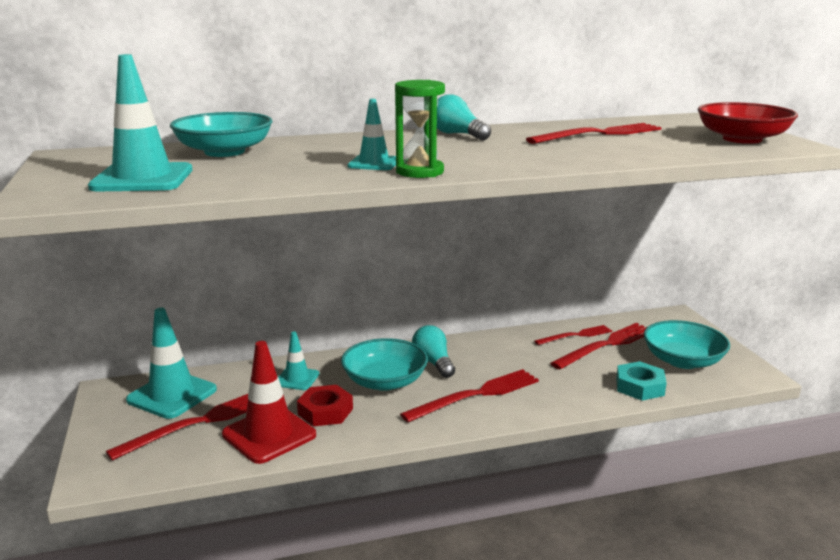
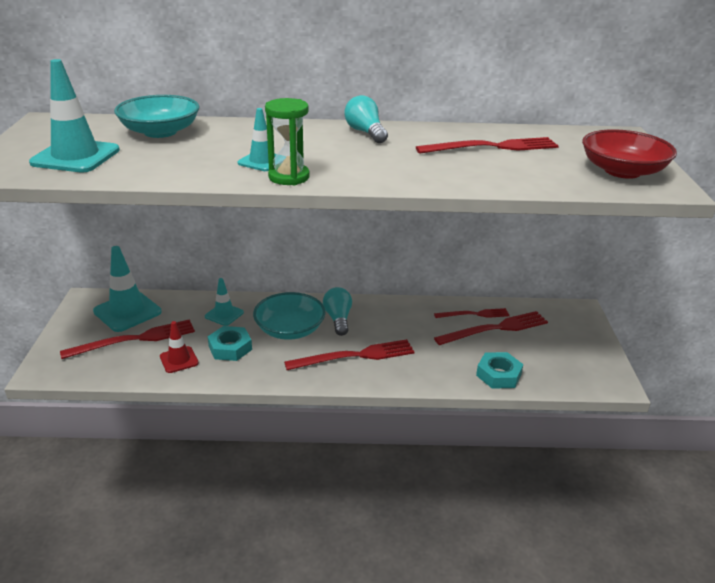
camera: 15 degrees right, 10 degrees up
(269, 435) = (179, 360): red traffic cone -> red traffic cone, size x0.57
(325, 411) = (230, 348): red nut -> turquoise nut
(683, 360) = (555, 356): turquoise bowl -> none

